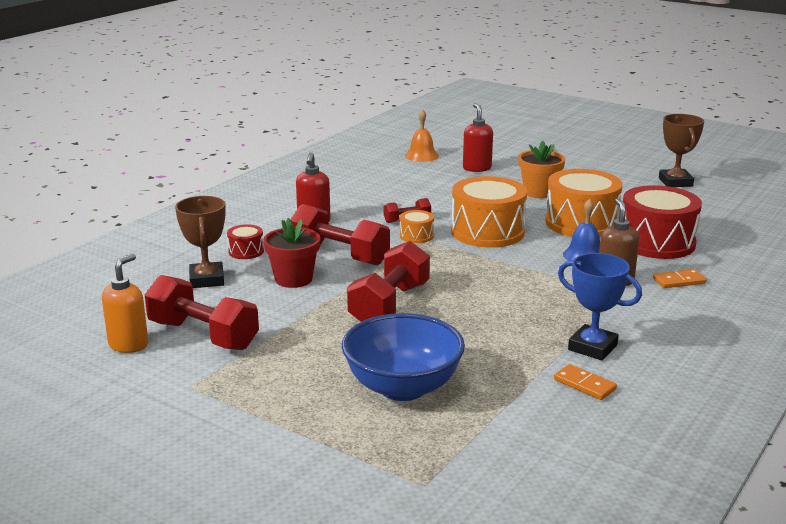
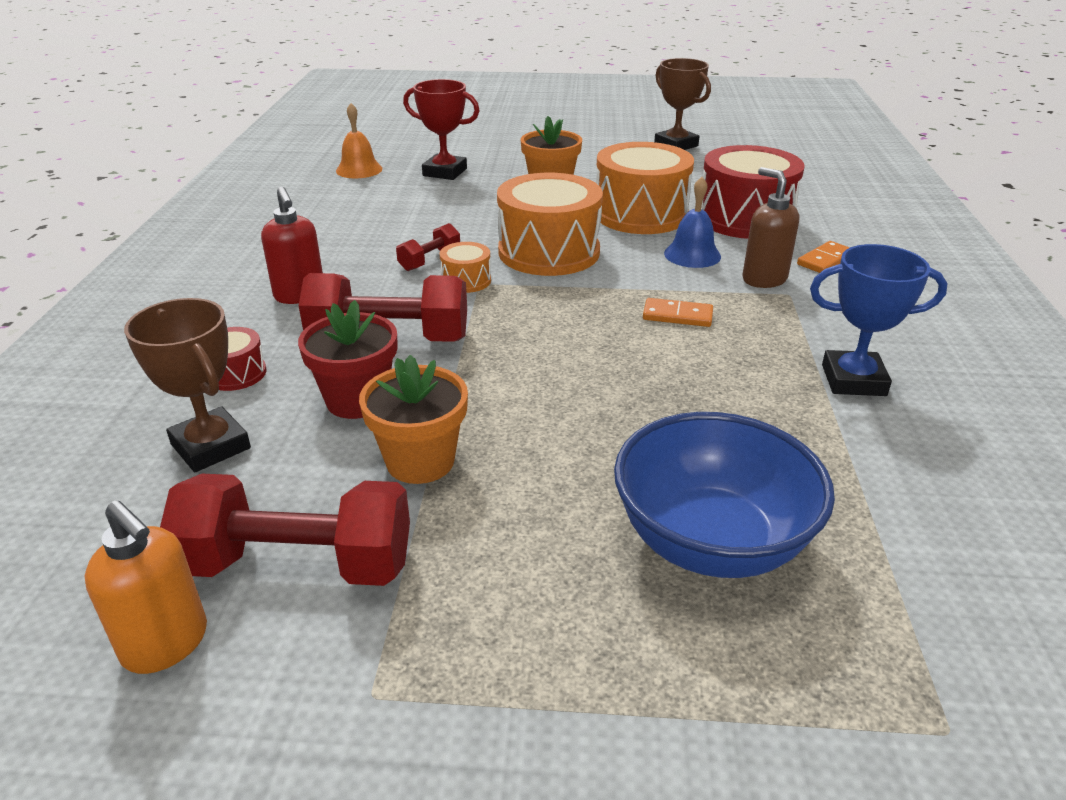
camera: 30 degrees left, 10 degrees up
(129, 345) = (166, 644): orange soap dispenser -> orange soap dispenser turned 135 degrees clockwise
(297, 313) = (420, 461): none -> orange flower pot
(389, 305) = (541, 399): red dumbbell -> none
(477, 168) = (445, 172): red soap dispenser -> red trophy
(584, 384) = (914, 441): orange domino -> orange domino (677, 315)

